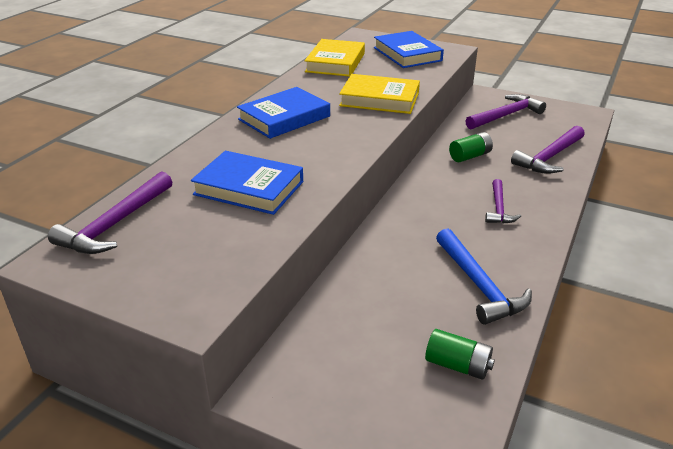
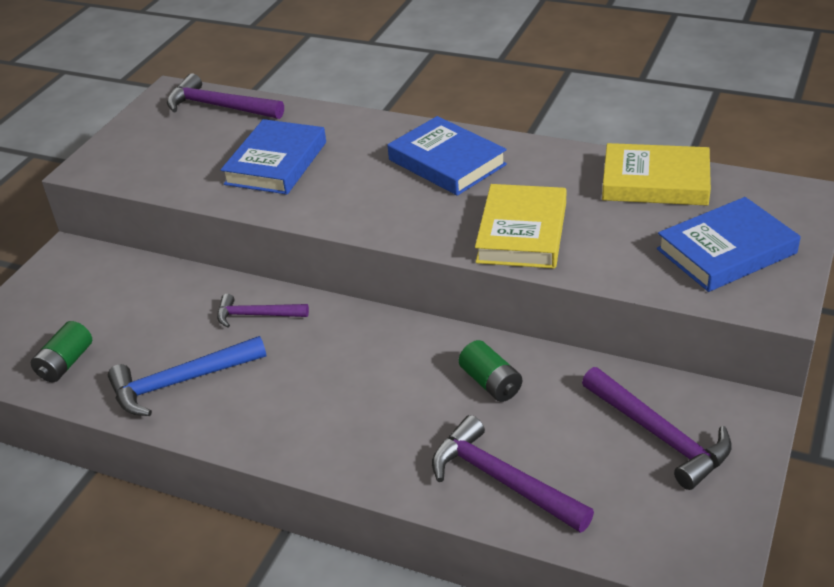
camera: 90 degrees right, 5 degrees up
(498, 208) = (341, 407): purple hammer -> purple hammer (256, 315)

